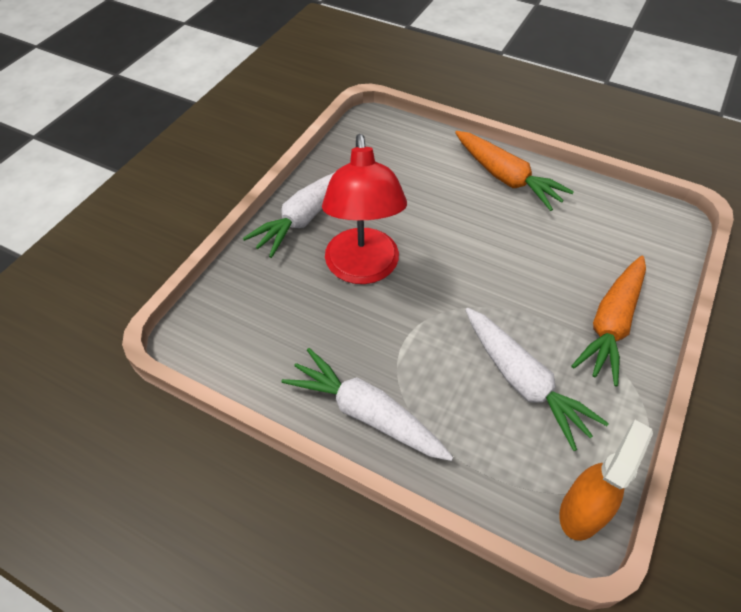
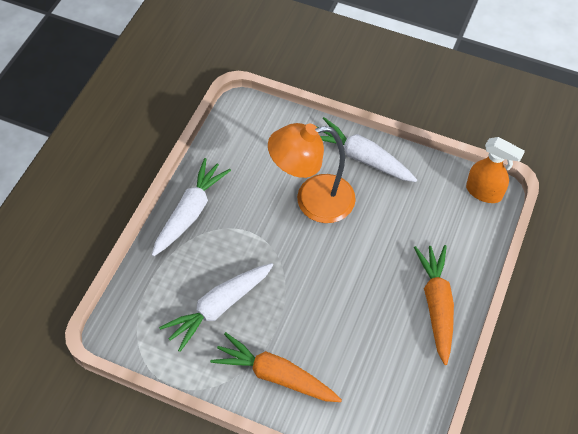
camera: 85 degrees right, 5 degrees up
(363, 269) = (313, 201): red lamp -> orange lamp
(506, 178) = (436, 305): orange carrot -> orange carrot turned 135 degrees clockwise
(582, 510) = (125, 337): orange spray bottle -> orange spray bottle (484, 192)

